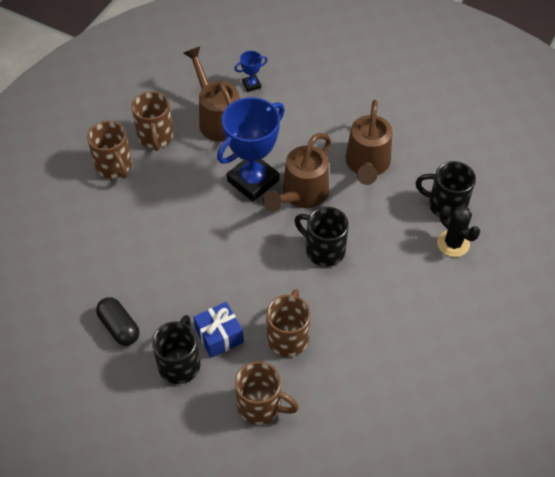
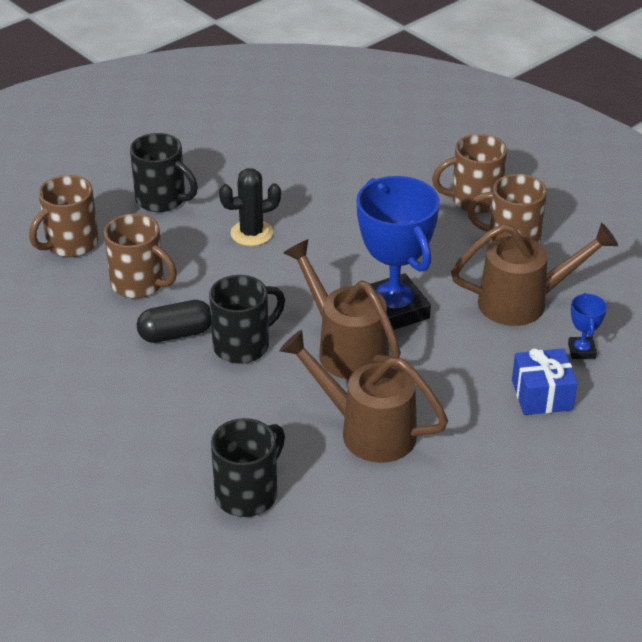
camera: 110 degrees right, 15 degrees down
(119, 327) = (235, 168): black capsule -> black capsule (176, 334)
(219, 336) = (177, 233): blue gift -> blue gift (542, 395)
(453, 243) = (177, 477): black cactus -> black cactus (251, 233)

